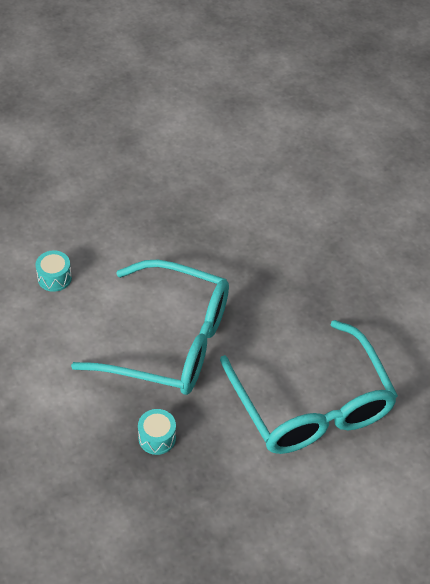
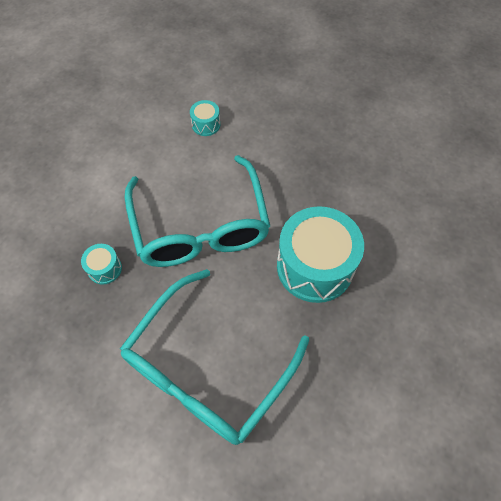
camera: 60 degrees right, 10 degrees up
(273, 282) = (315, 266): none -> turquoise drum

